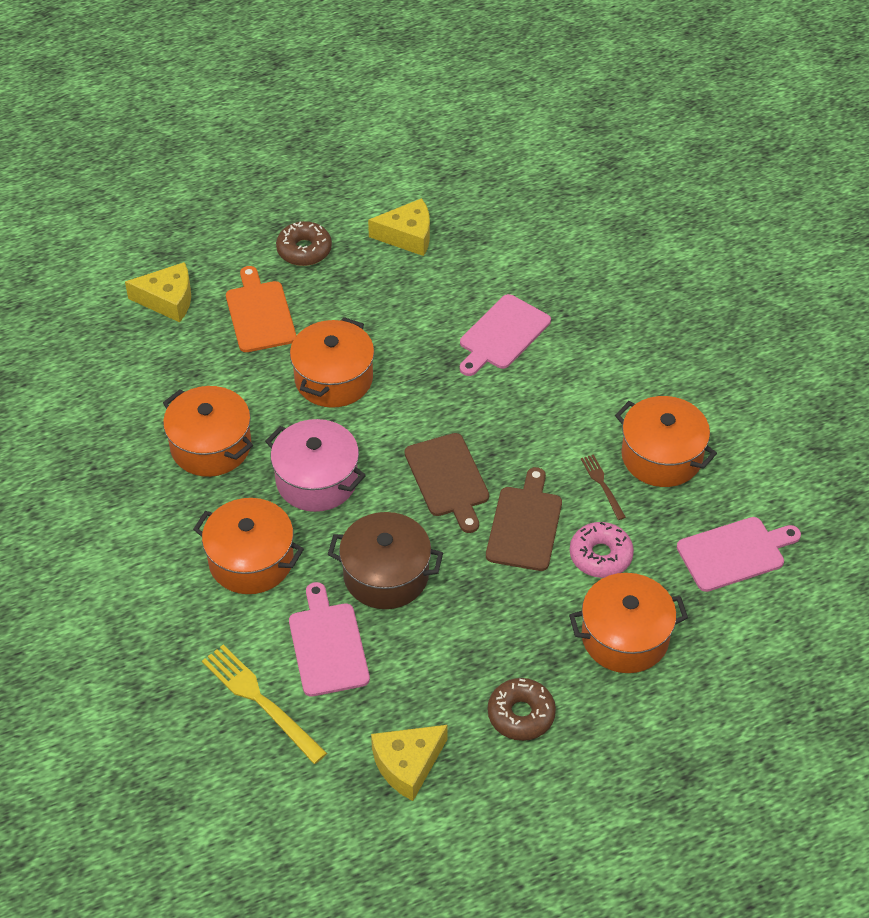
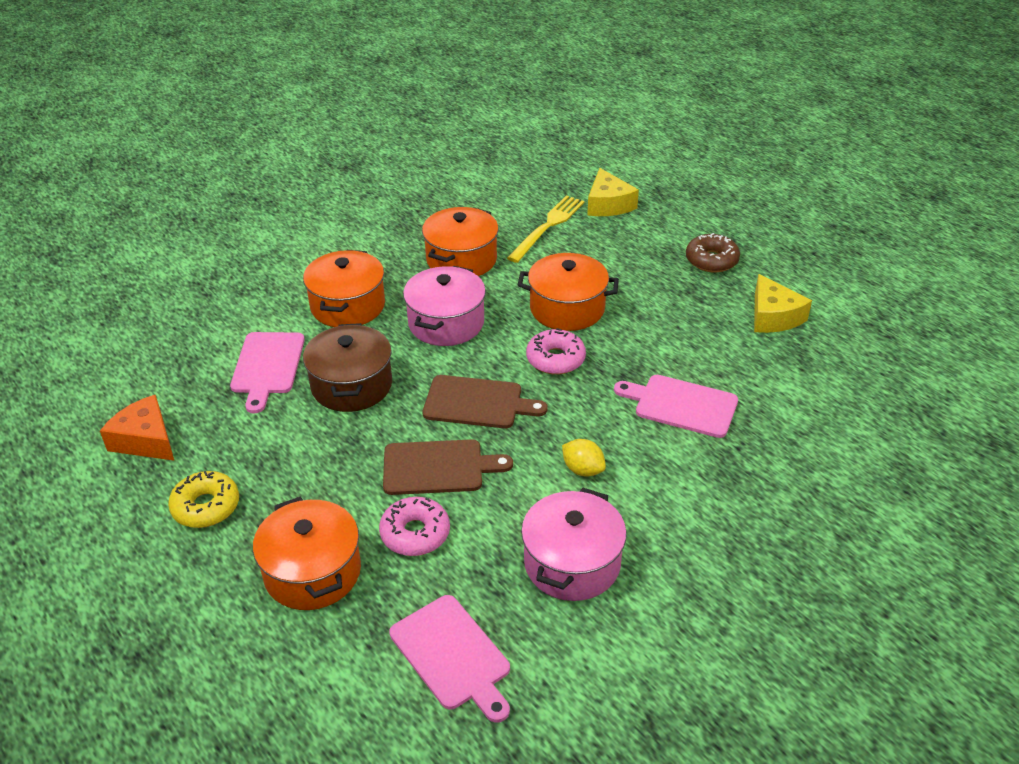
camera: 75 degrees right, 10 degrees down
(260, 314) = (620, 252): orange cutting board -> none
(261, 701) = (205, 341): yellow fork -> yellow fork (548, 227)
(327, 645) = (267, 366): pink cutting board -> pink cutting board turned 120 degrees clockwise
(407, 406) = (555, 359): none -> pink donut
(407, 764) = (145, 440): yellow cheese -> orange cheese
(448, 479) = (477, 403): brown cutting board -> brown cutting board turned 135 degrees counterclockwise
(521, 714) = (206, 507): brown donut -> yellow donut
(560, 423) = (583, 470): none -> yellow lemon
(602, 485) = (512, 519): brown fork -> none
(661, 456) = (572, 563): orange pot -> pink pot

